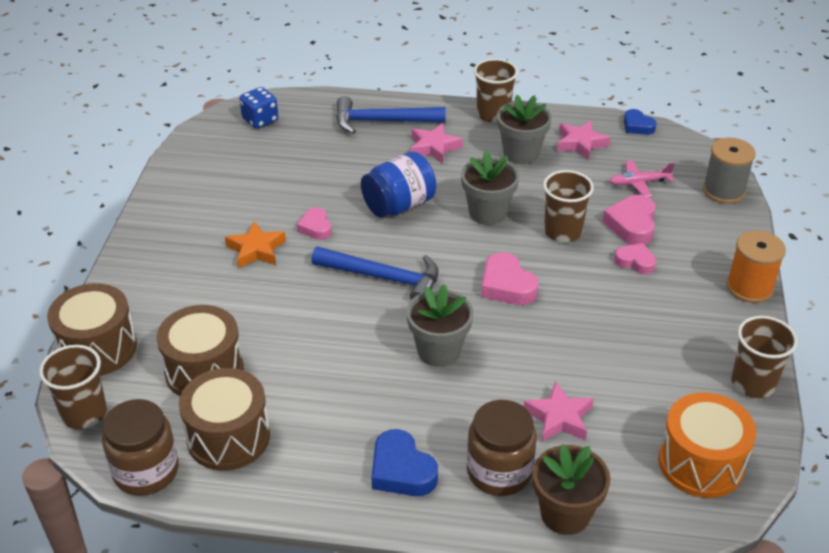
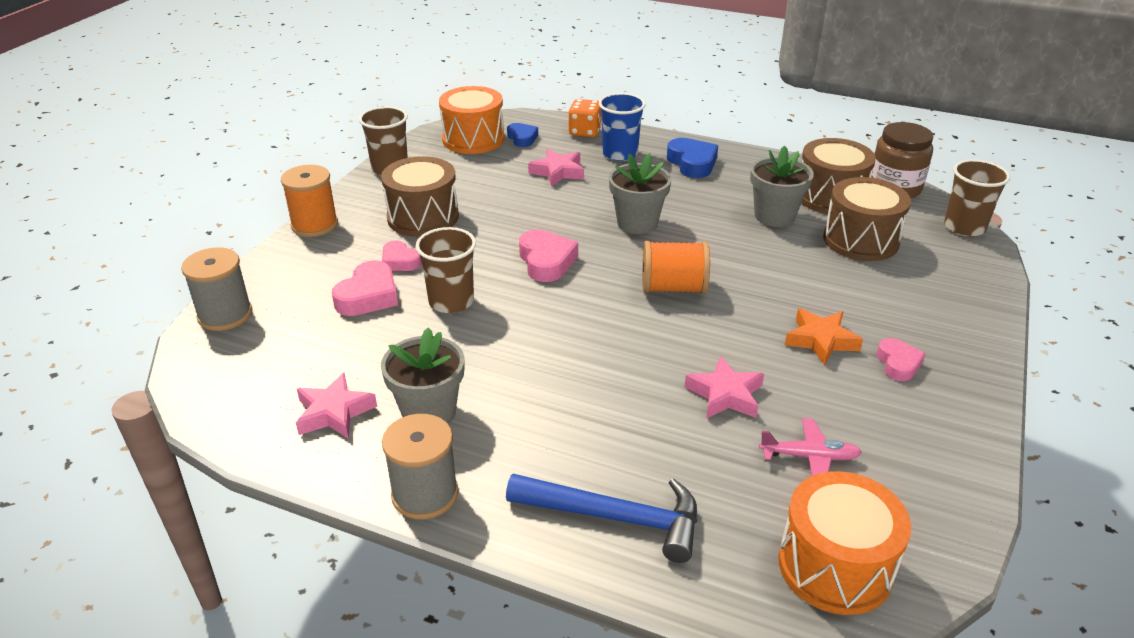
camera: 165 degrees left, 5 degrees down
(98, 348) = (976, 272): brown drum -> brown drum (423, 217)
(260, 120) = (835, 566): blue dice -> orange drum
(316, 227) = (745, 355): pink heart -> pink heart (898, 364)
(384, 278) = (673, 288): blue hammer -> orange spool
(399, 205) = (632, 365): blue jar -> none
(434, 147) = (550, 447): pink star -> pink star (725, 395)
(487, 212) = (524, 337): grey flower pot -> grey flower pot (774, 216)
(493, 115) = (425, 494): brown cup -> grey spool
(499, 471) = (620, 154): brown jar -> blue cup
(565, 514) = (585, 132): brown flower pot -> orange dice
(637, 126) = (227, 426): blue heart -> blue heart (522, 138)
(639, 183) = (312, 341): pink plane -> pink plane (809, 457)

